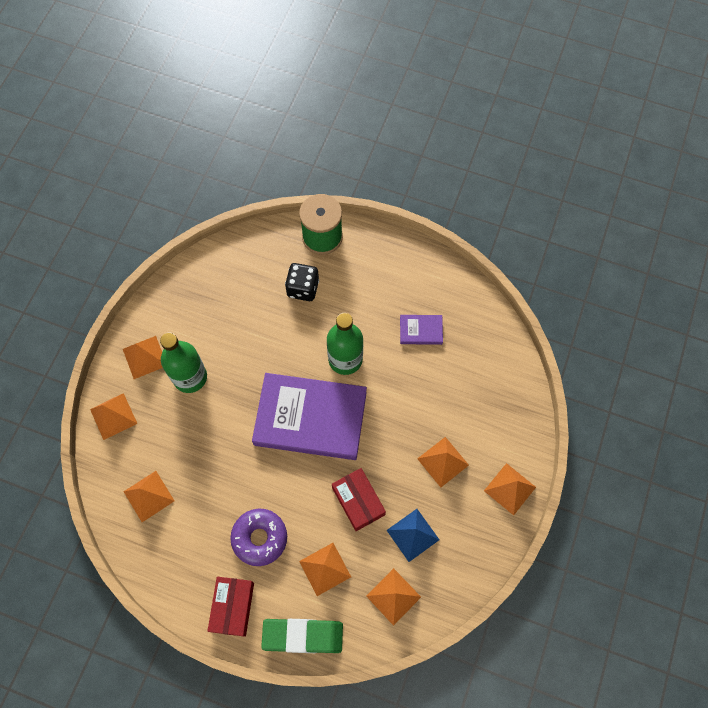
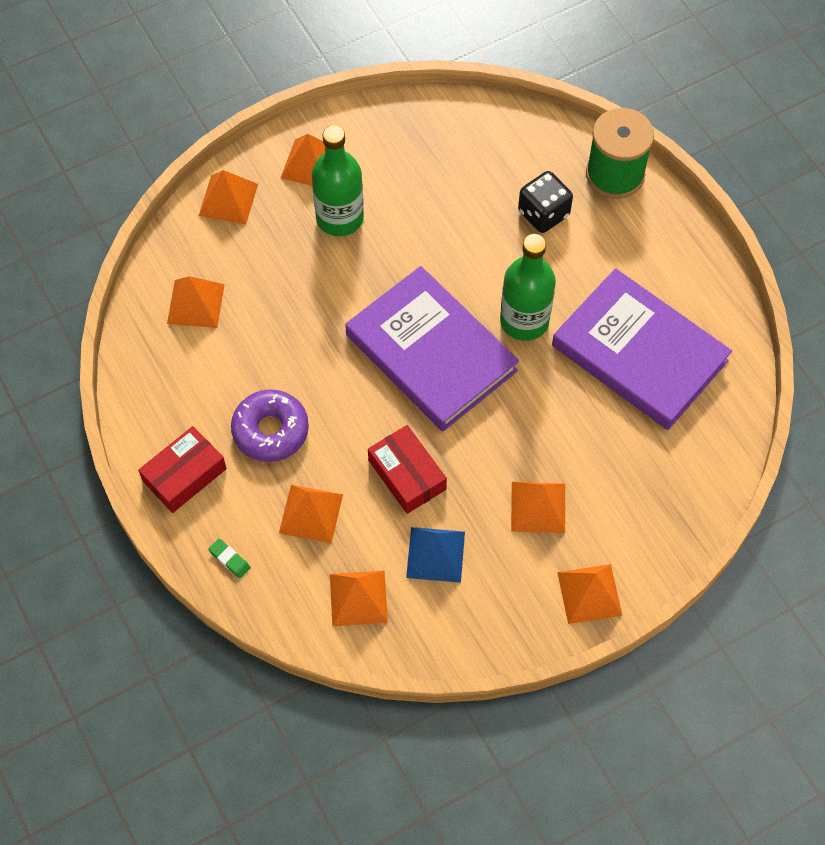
camera: 40 degrees right, 5 degrees down
(303, 636) = (229, 559): green eraser -> green eraser, size x0.41
(358, 501) = (407, 475): red box -> red box turned 45 degrees counterclockwise
(421, 330) = (639, 353): purple book -> purple book, size x2.36

